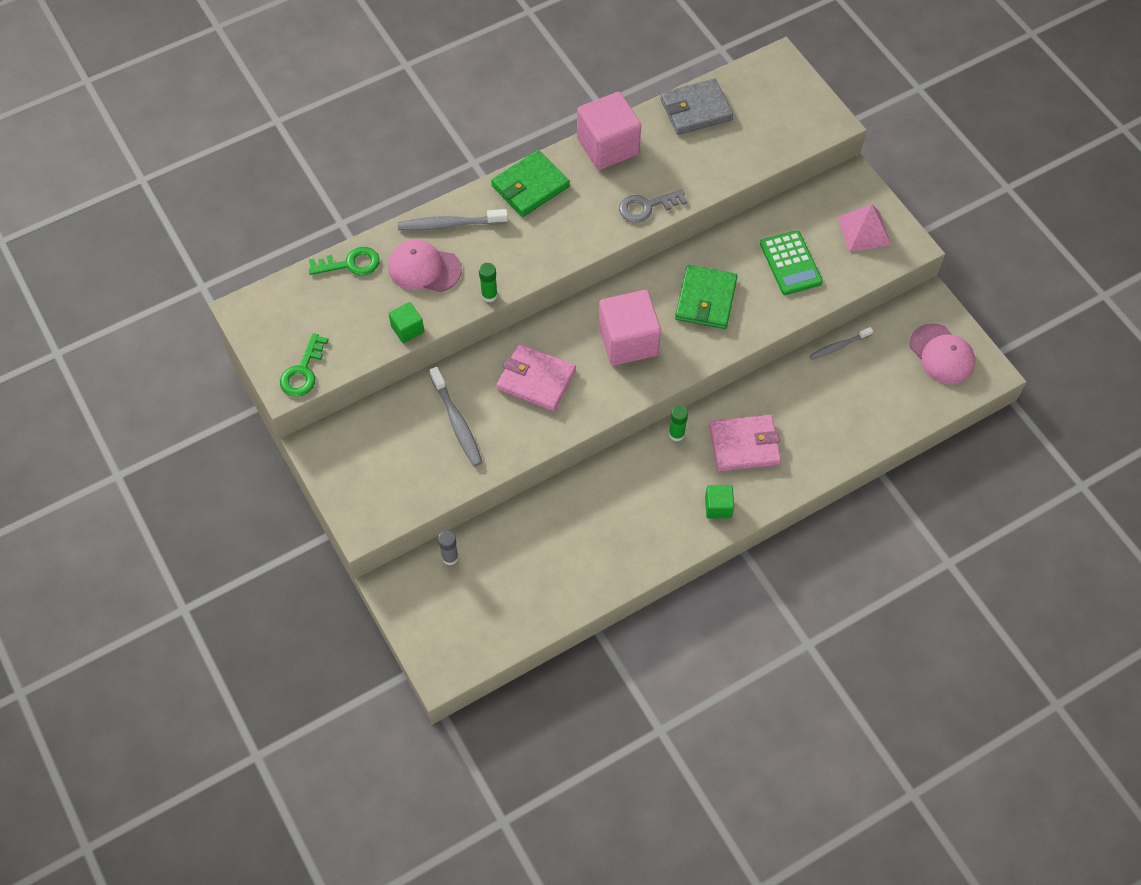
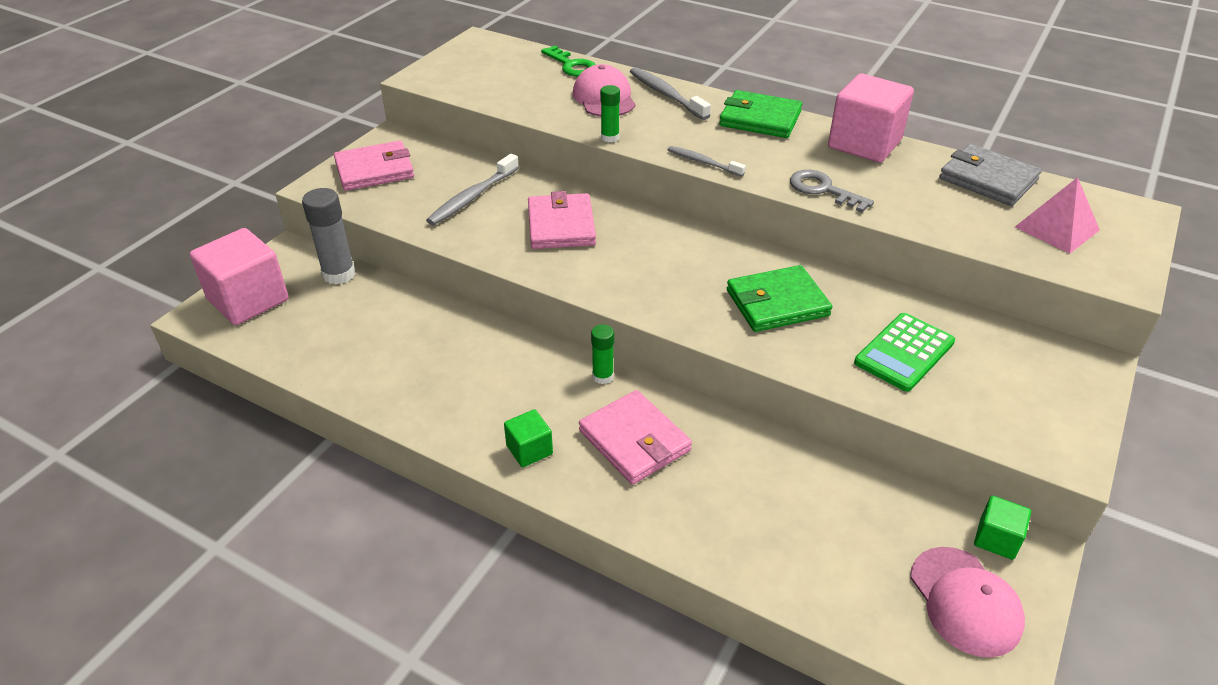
camera: 60 degrees right, 20 degrees down
(303, 372) = (439, 80): green key -> none
(365, 476) = (374, 170): none -> pink wallet
(407, 329) = (529, 110): green cube -> green cube (996, 539)
(450, 557) = (339, 274): grey glue stick -> grey glue stick, size x1.71
(628, 341) = (665, 267): pink cube -> pink cube (248, 300)
(838, 346) = (858, 476): grey toothbrush -> grey toothbrush (703, 162)
(864, 231) = (1032, 401): pink pyramid -> pink pyramid (1056, 228)
(942, 354) = (965, 601): pink cap -> pink cap turned 45 degrees counterclockwise

